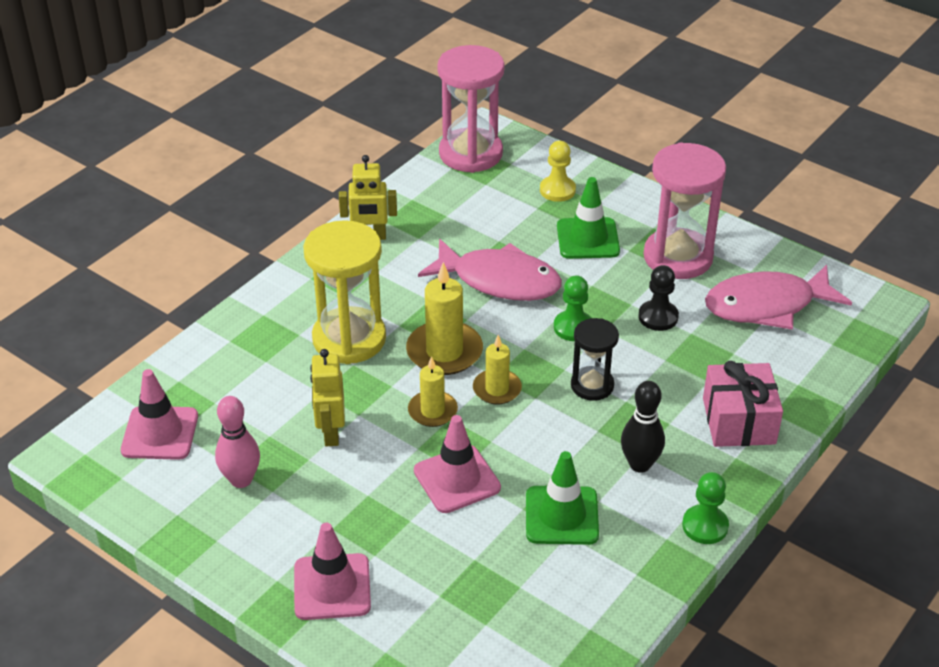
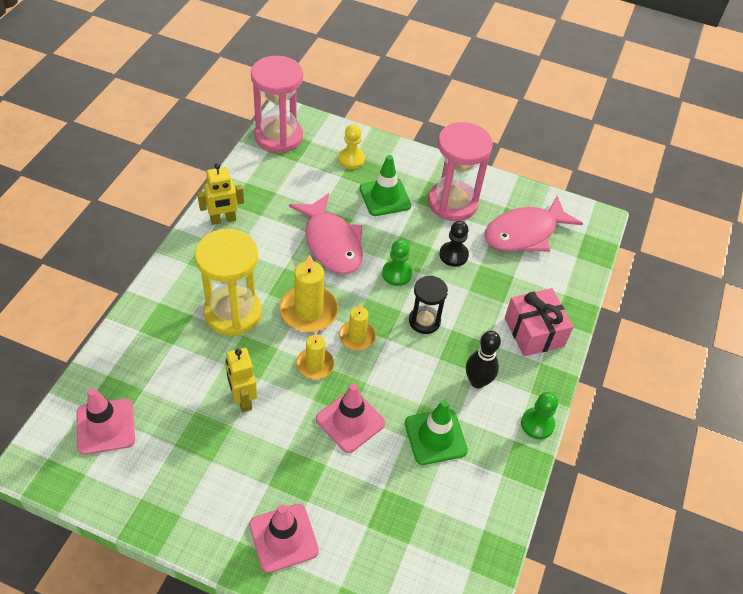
camera: 20 degrees left, 10 degrees up
(241, 480) = (184, 456): pink bowling pin -> none
(499, 281) = (331, 243): pink fish -> pink fish turned 60 degrees clockwise

